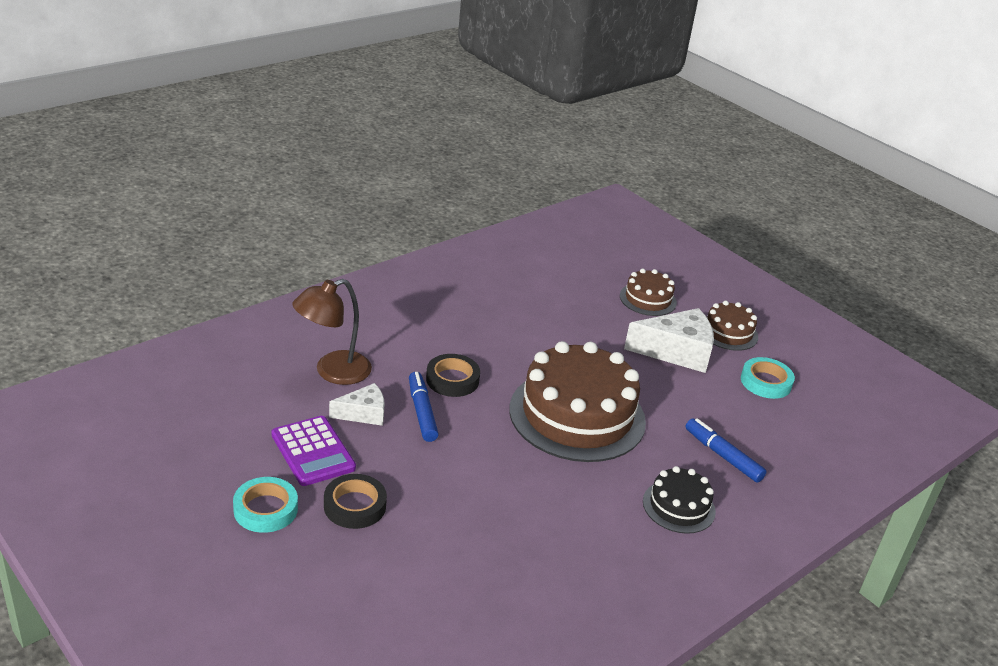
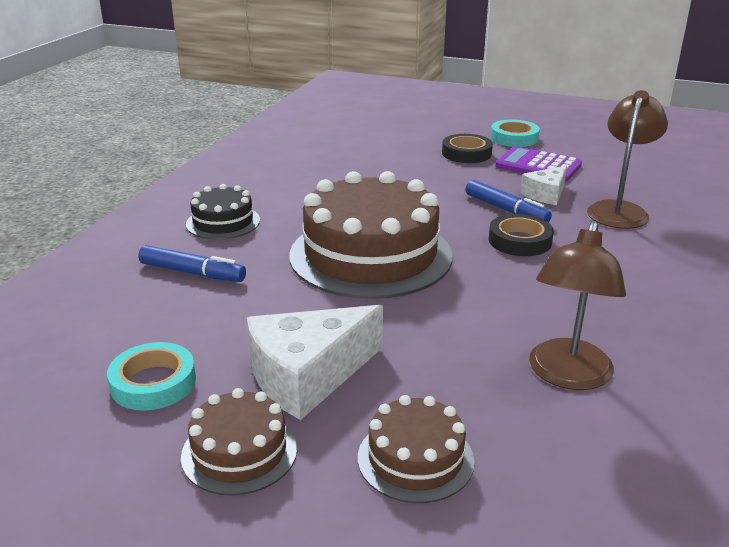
camera: 155 degrees right, 5 degrees down
(539, 297) = (567, 376): none -> brown lamp

